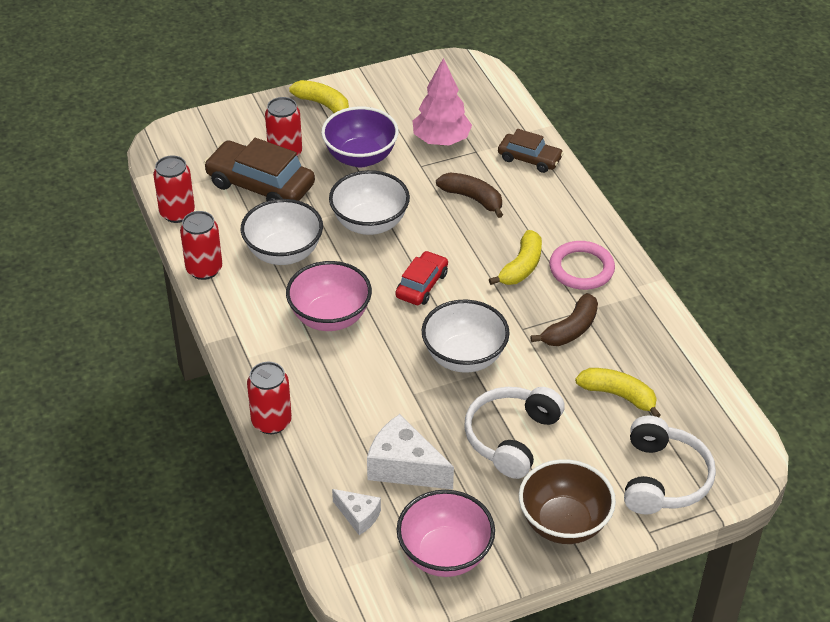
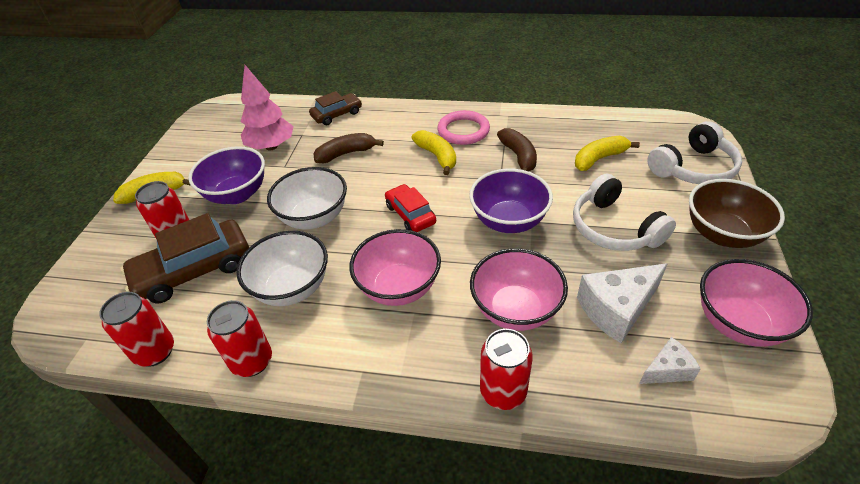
camera: 55 degrees left, 0 degrees up
(357, 400) = (515, 309): none -> pink bowl
(464, 357) = (508, 221): white bowl -> purple bowl
(663, 478) = (693, 168): white headphones -> white headphones turned 105 degrees clockwise

